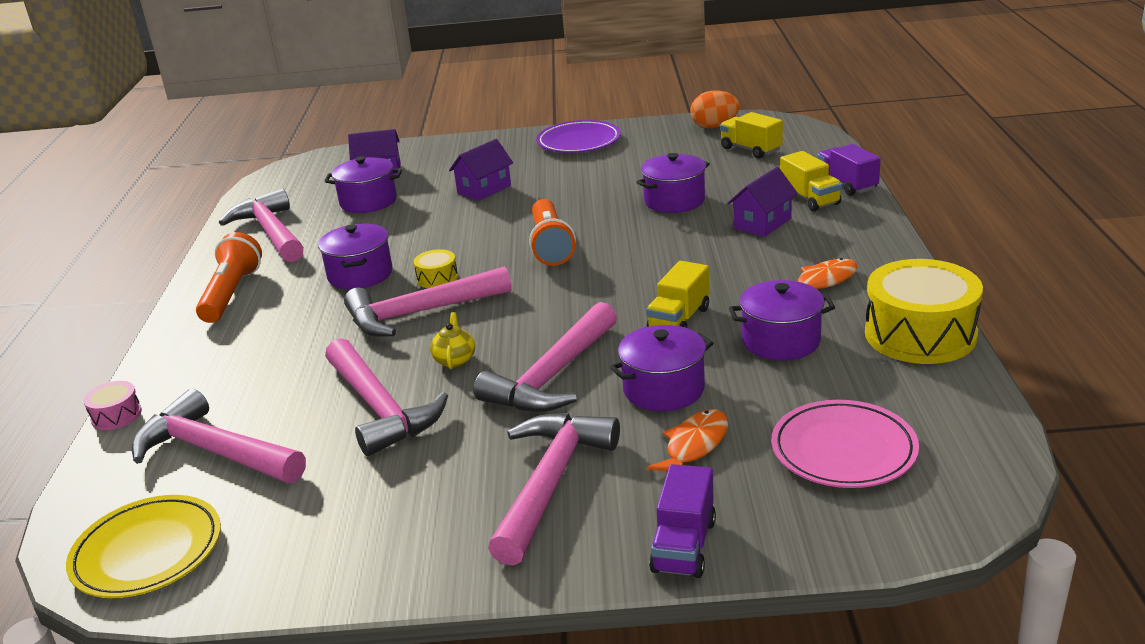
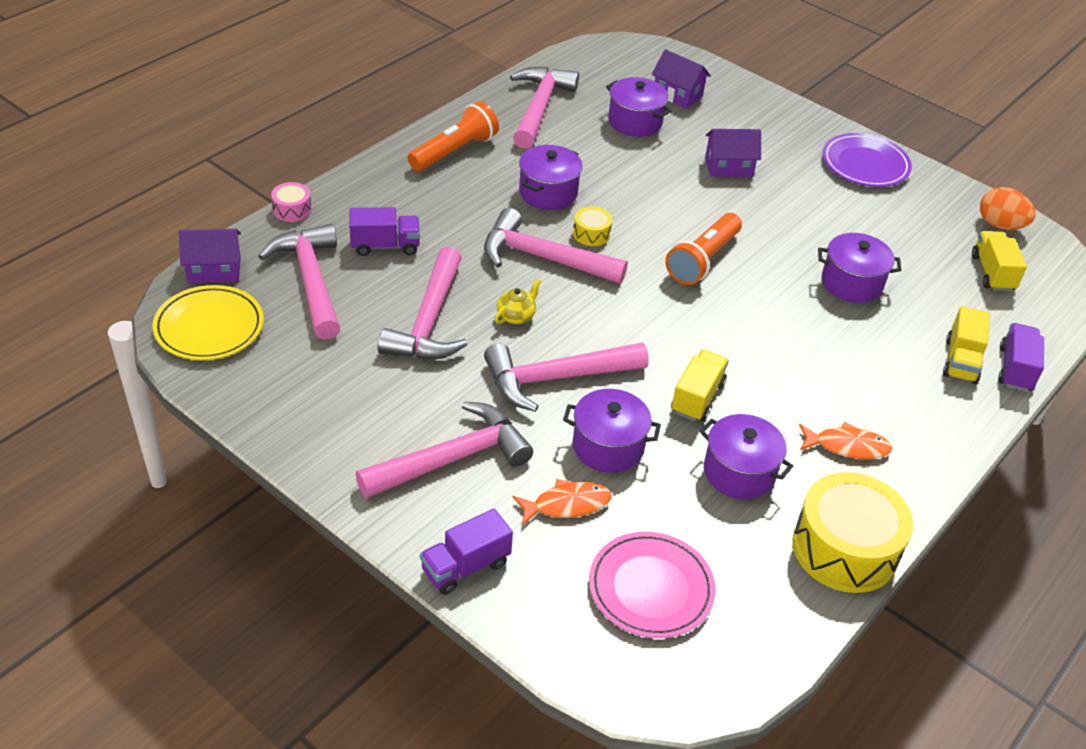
camera: 35 degrees right, 15 degrees up
(257, 386) = (385, 246): none -> purple truck
(679, 320) = (697, 397): yellow truck -> yellow truck turned 135 degrees clockwise
(762, 223) = (886, 356): purple house -> purple house (214, 270)

